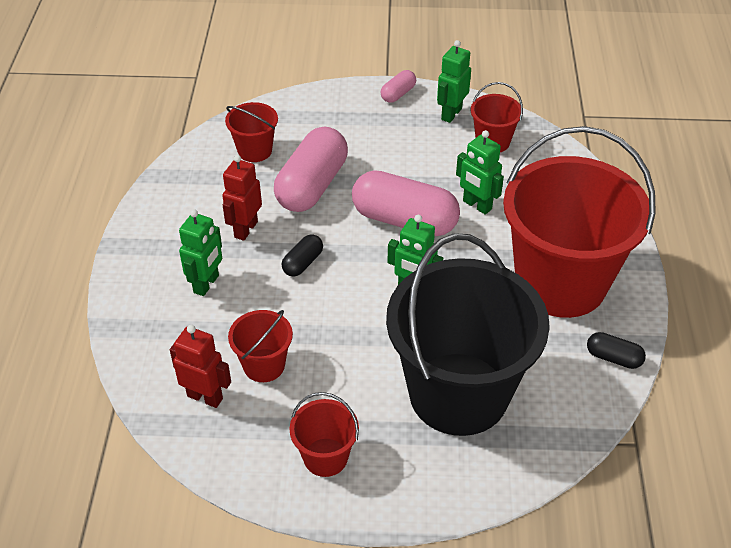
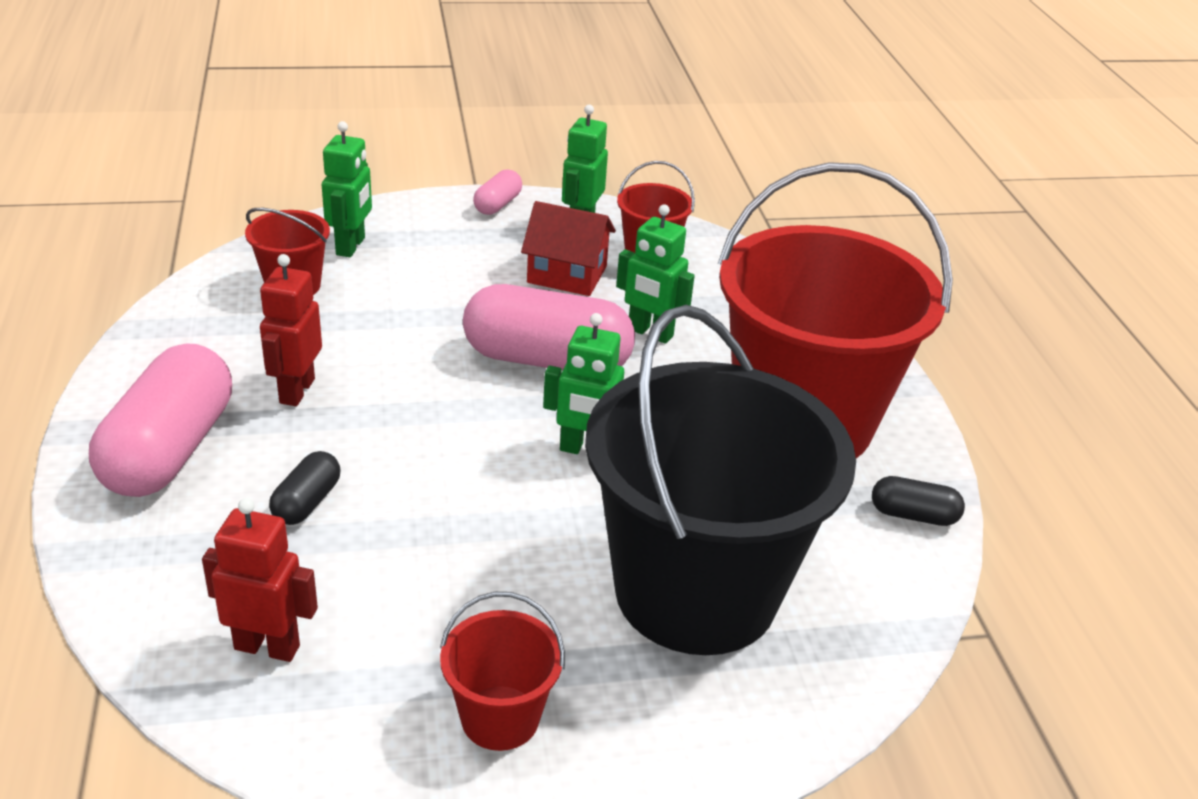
camera: 15 degrees left, 10 degrees down
(206, 284) = (243, 473): green robot -> green robot (351, 246)
(264, 365) = (363, 585): red bucket -> none
(303, 263) = (400, 430): black capsule -> black capsule (307, 502)
(312, 186) = (393, 325): pink capsule -> pink capsule (170, 450)
(432, 154) = (567, 274): none -> red house

